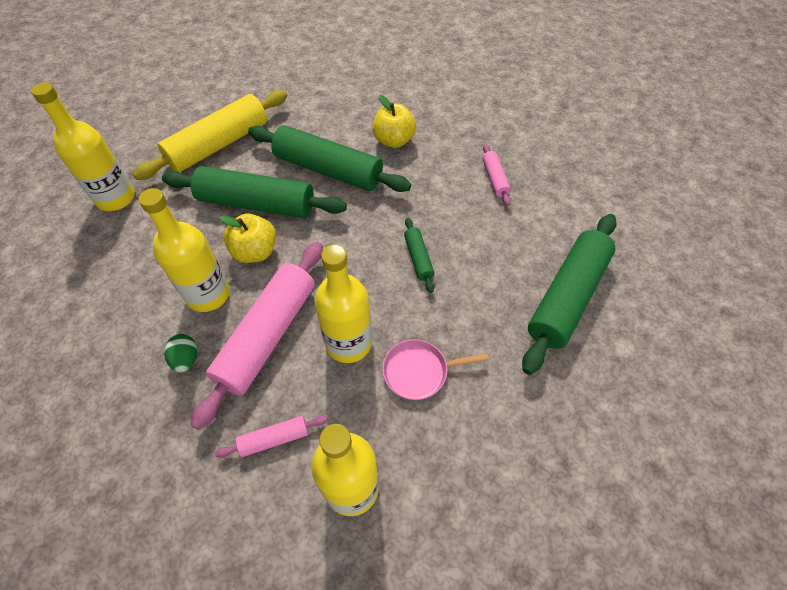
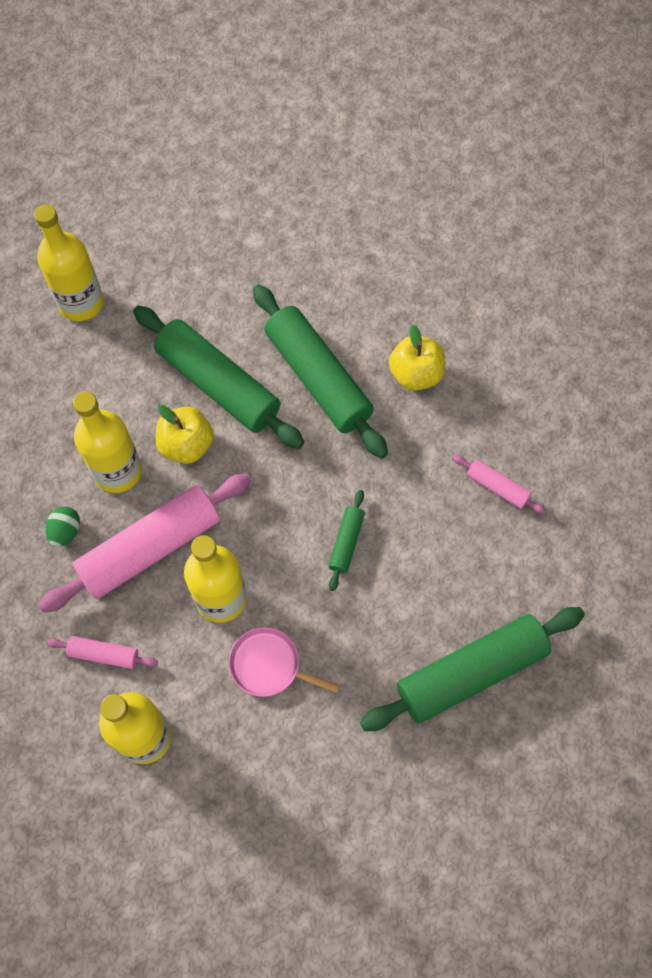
camera: 30 degrees right, 10 degrees up
(219, 145) = (218, 282): yellow rolling pin -> none
(494, 179) = (497, 487): pink rolling pin -> pink rolling pin turned 75 degrees counterclockwise

